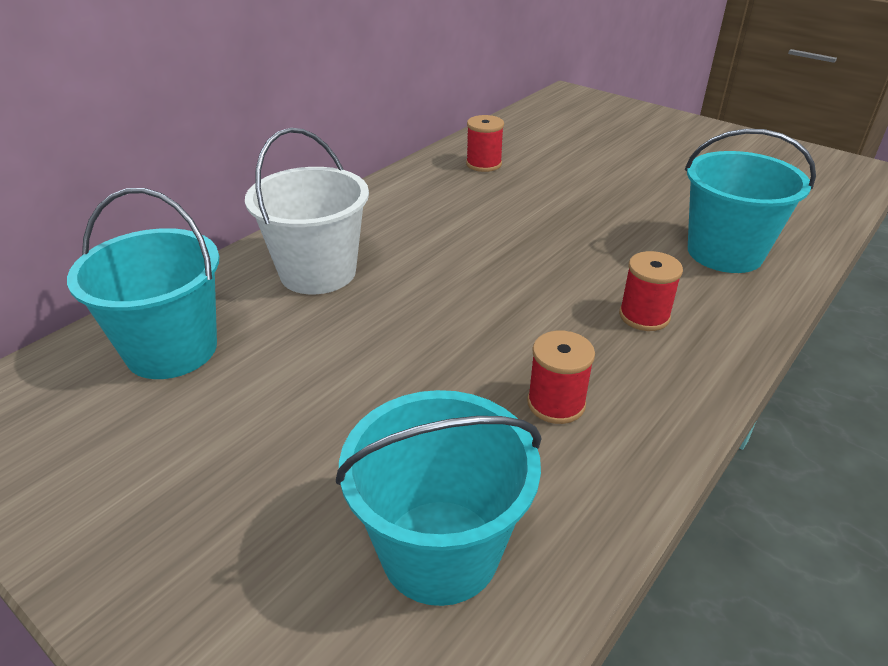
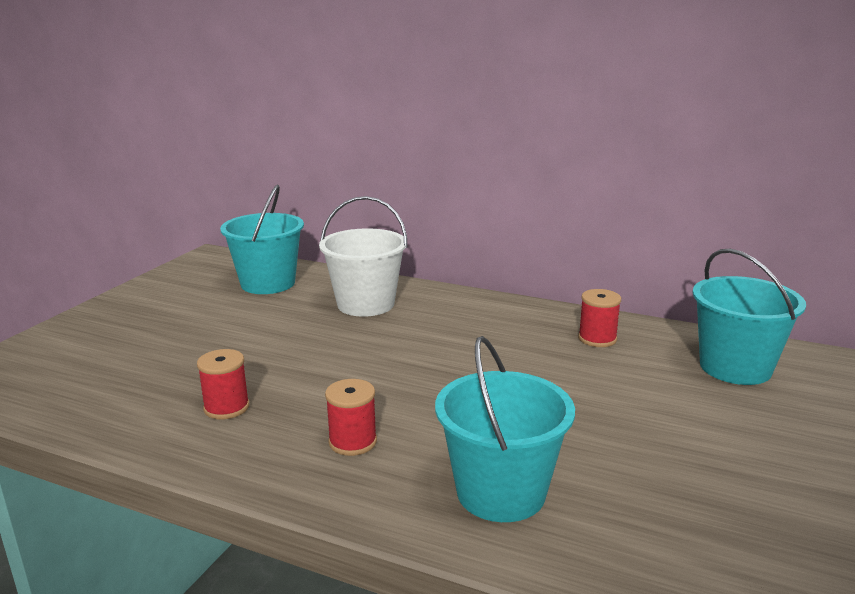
camera: 75 degrees right, 15 degrees down
(440, 550) = (98, 382): turquoise bucket -> turquoise bucket (735, 367)

